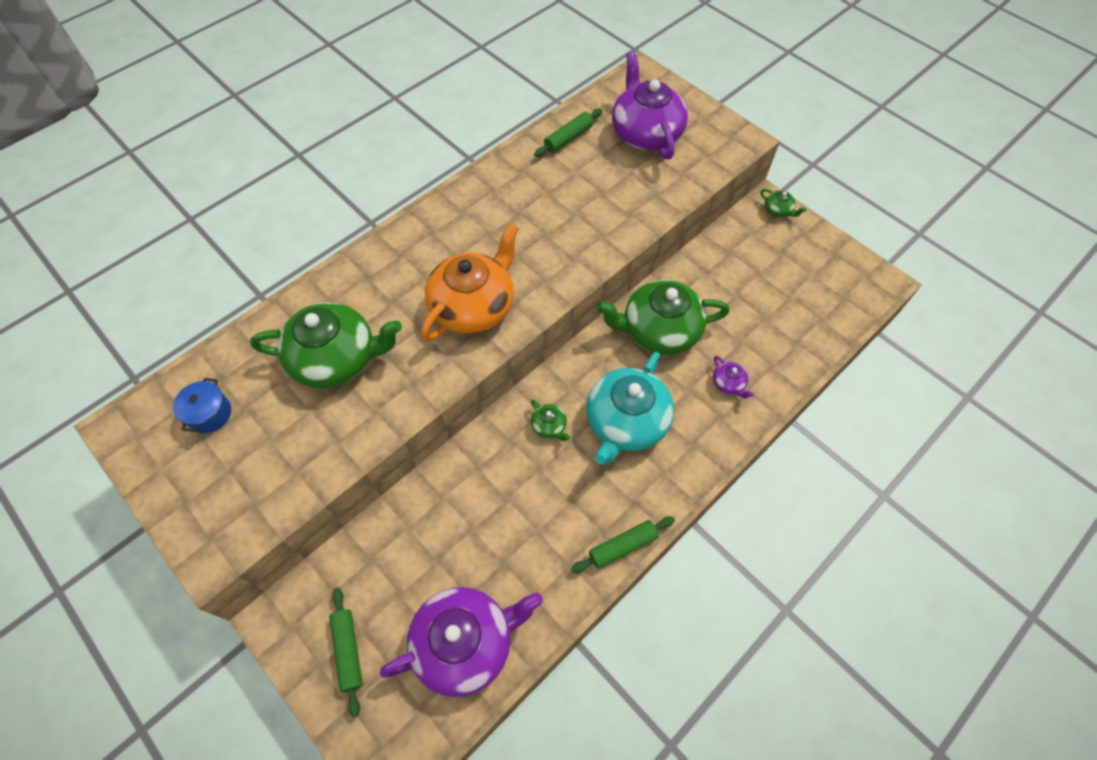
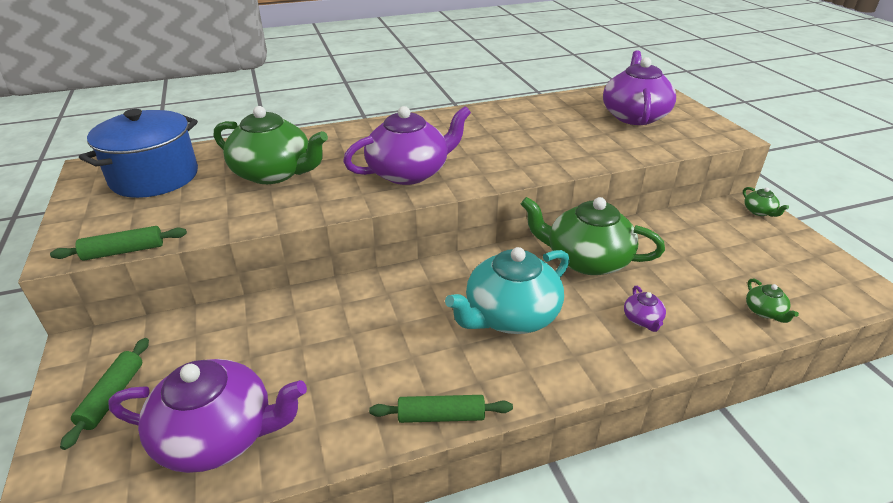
camera: 25 degrees right, 25 degrees down
(209, 414) = (155, 177): blue pot -> blue pot, size x2.17
(474, 306) = (409, 172): orange teapot -> purple teapot
(549, 426) = (431, 295): green teapot -> green teapot (764, 311)
(568, 138) = (562, 106): green rolling pin -> green rolling pin (124, 251)

